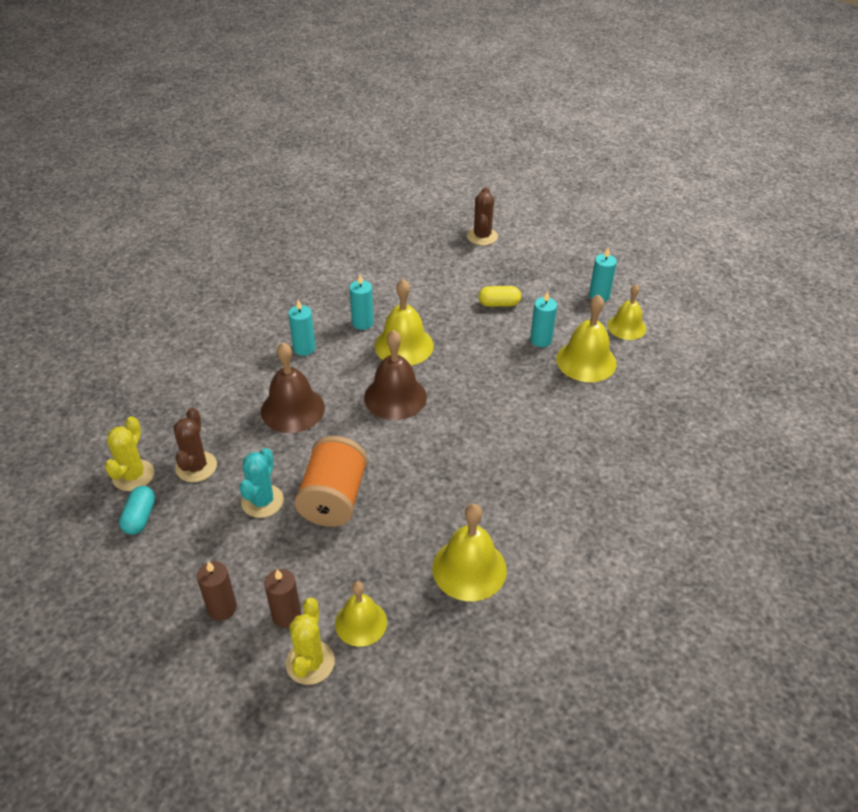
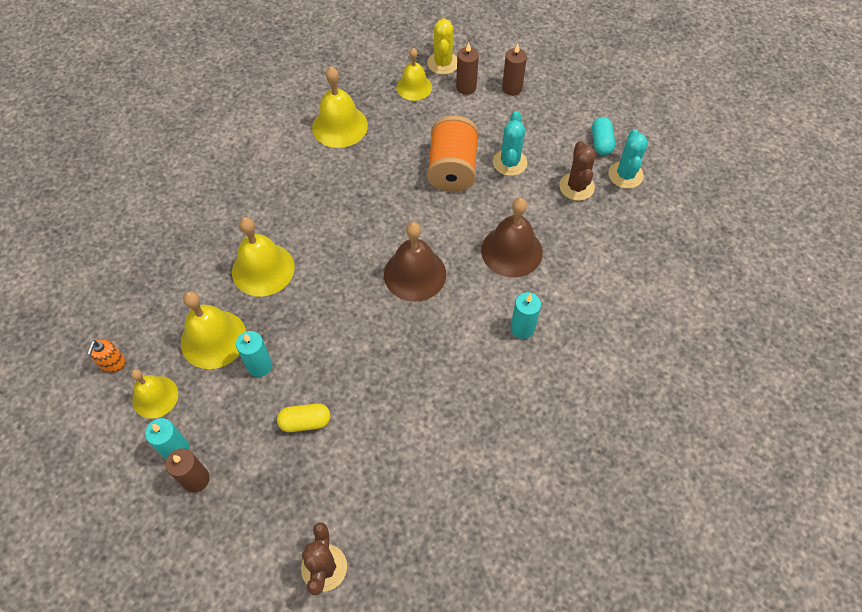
camera: 175 degrees right, 15 degrees up
(133, 475) = (625, 175): yellow cactus -> turquoise cactus
(362, 323) = (466, 373): turquoise candle -> none
(404, 345) = (414, 343): yellow bell -> yellow bell (263, 269)
(579, 280) = (196, 479): none -> brown candle
(672, 351) = (112, 363): none -> orange soap dispenser

